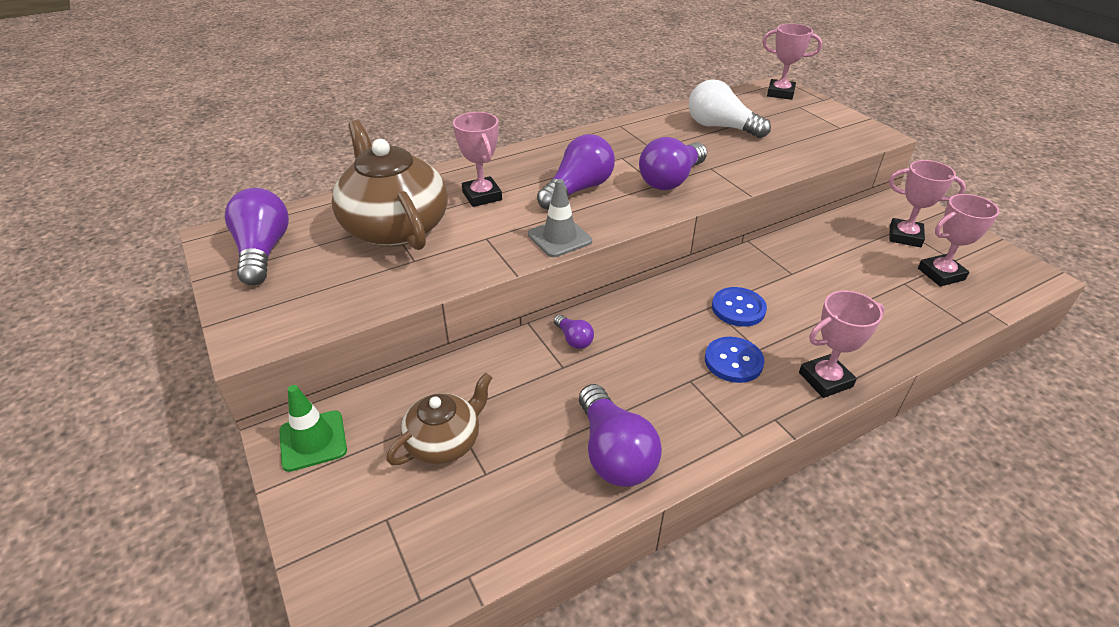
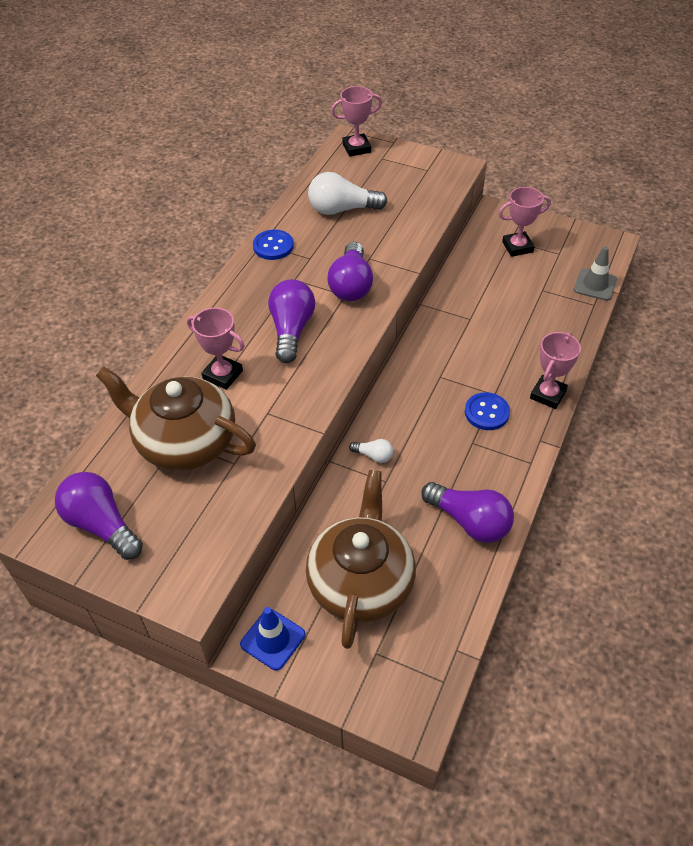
camera: 35 degrees left, 10 degrees up
(313, 440) = (273, 639): green traffic cone -> blue traffic cone
(444, 441) = (361, 582): brown teapot -> brown teapot, size x1.77
(559, 238) = (321, 383): grey traffic cone -> grey traffic cone (595, 285)
(573, 339) = (373, 456): purple light bulb -> white light bulb
(738, 308) = (458, 368): blue button -> blue button (273, 246)
(941, 274) = (558, 270): pink trophy -> none

